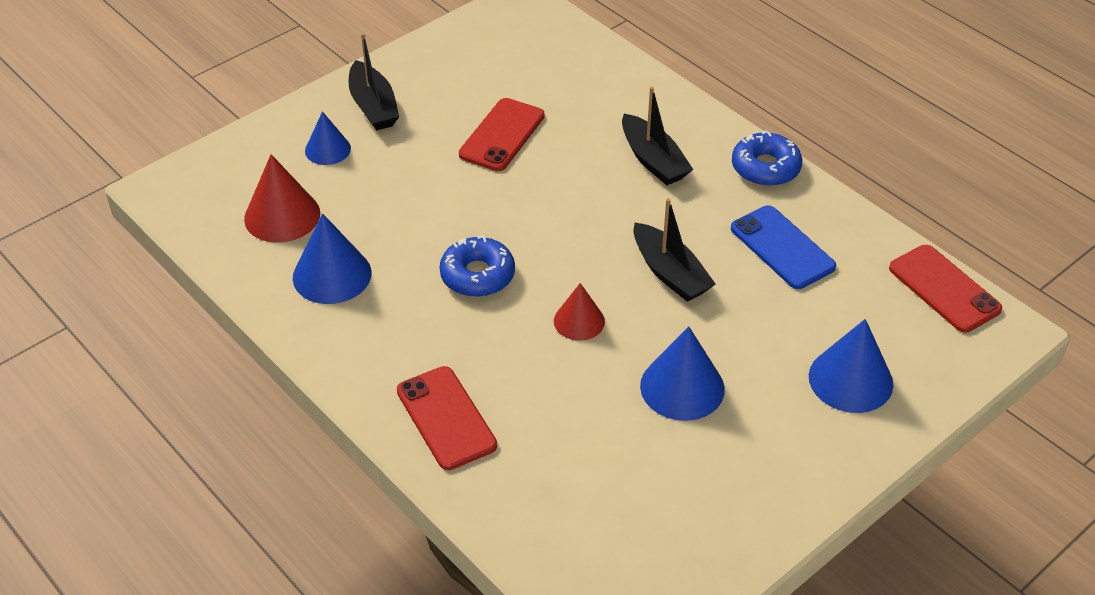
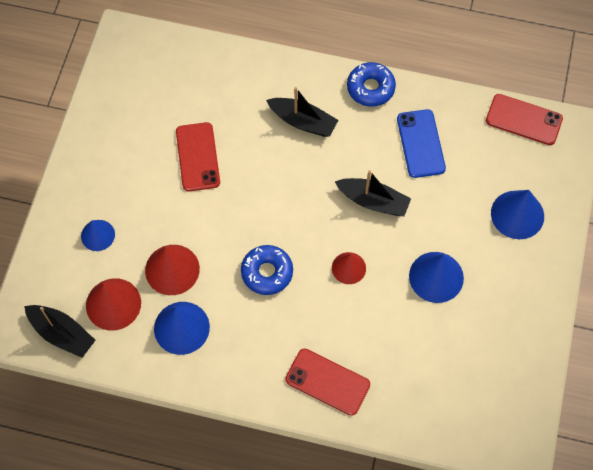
camera: 35 degrees left, 20 degrees up
(373, 106) = (98, 183): black boat -> black boat (62, 334)
(375, 218) = (172, 269): none -> red cone
(782, 247) = (421, 143): blue phone -> blue phone turned 60 degrees clockwise

